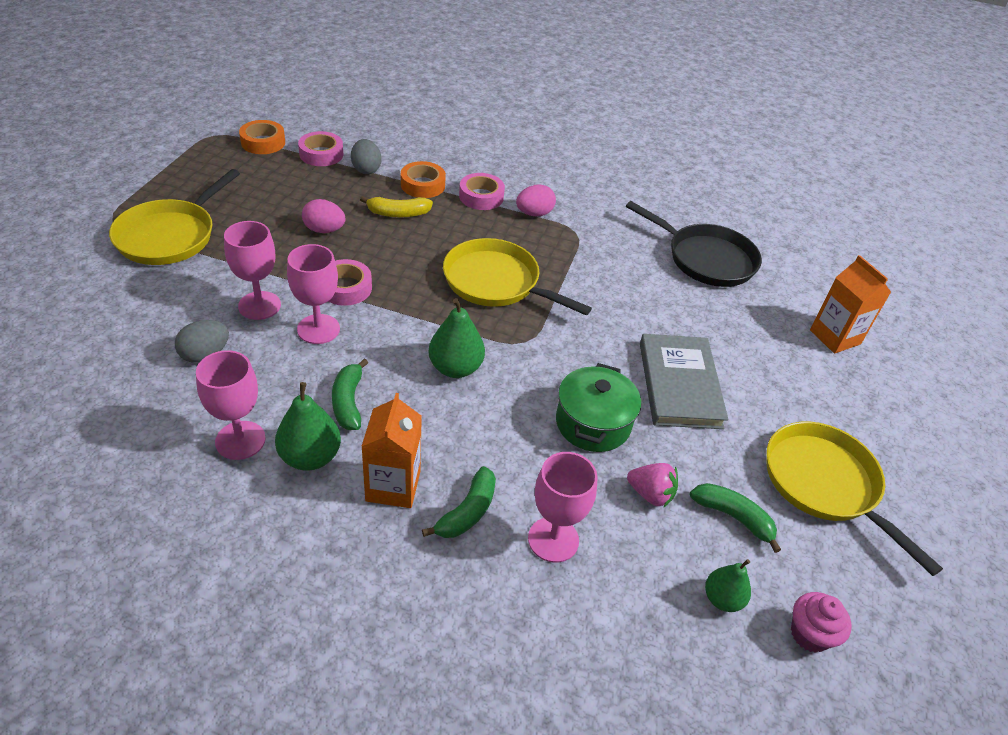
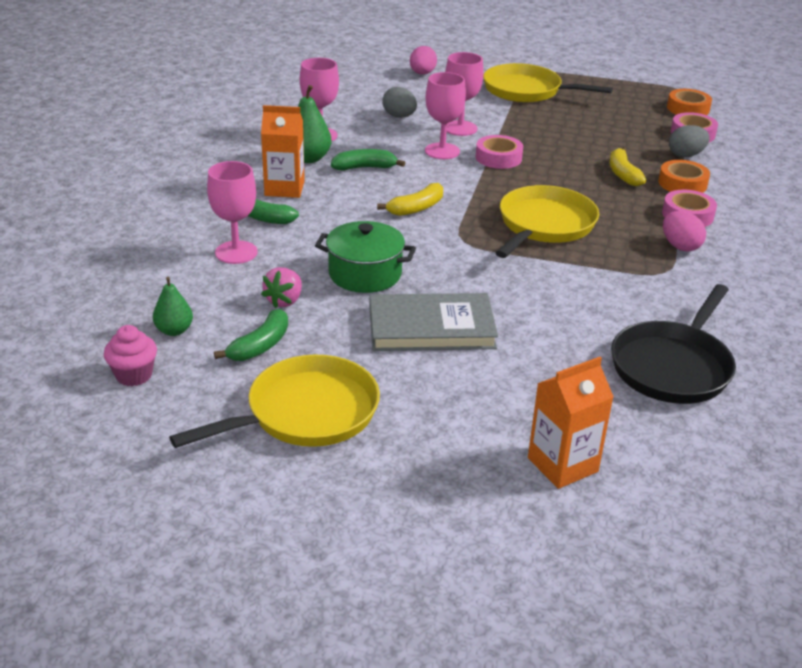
camera: 90 degrees right, 10 degrees down
(324, 230) = (573, 144): pink egg -> pink egg (422, 74)
(455, 368) = (416, 208): green pear -> yellow banana

